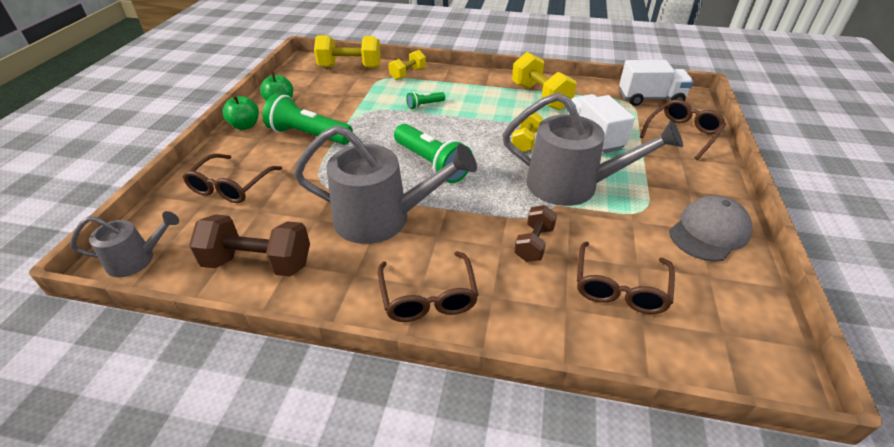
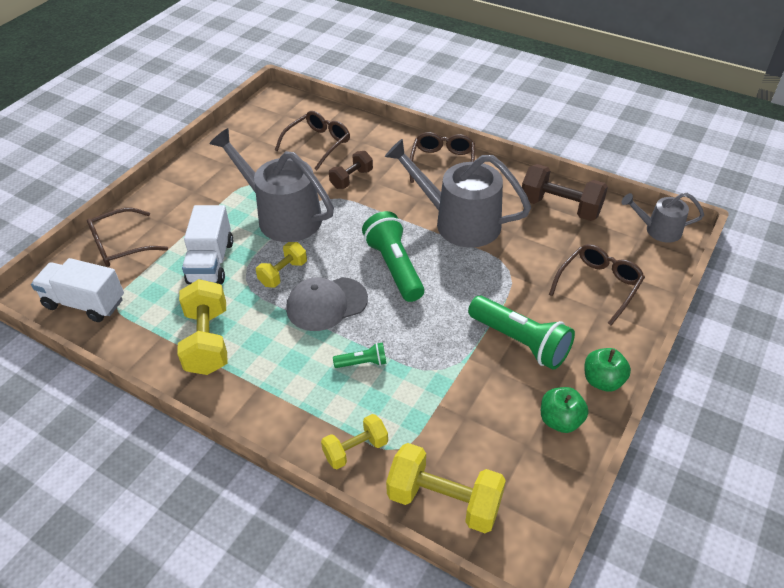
camera: 160 degrees left, 5 degrees up
(709, 232) = (221, 160): grey cap -> grey cap (326, 304)

